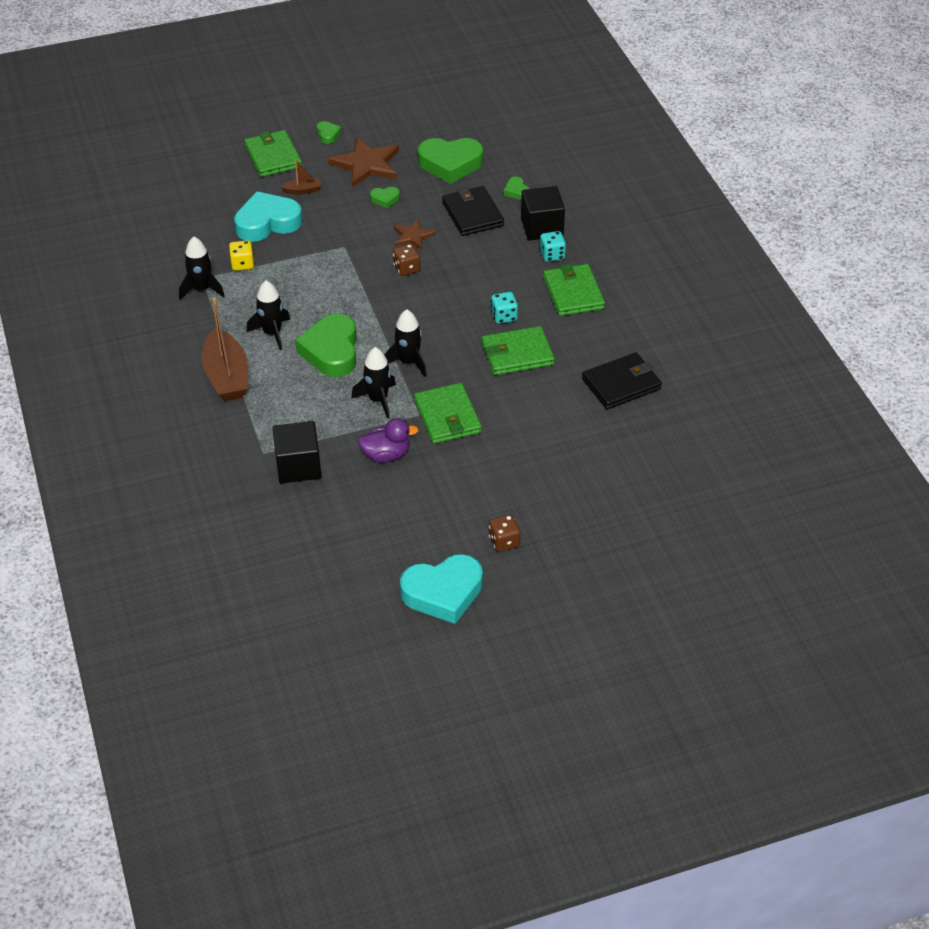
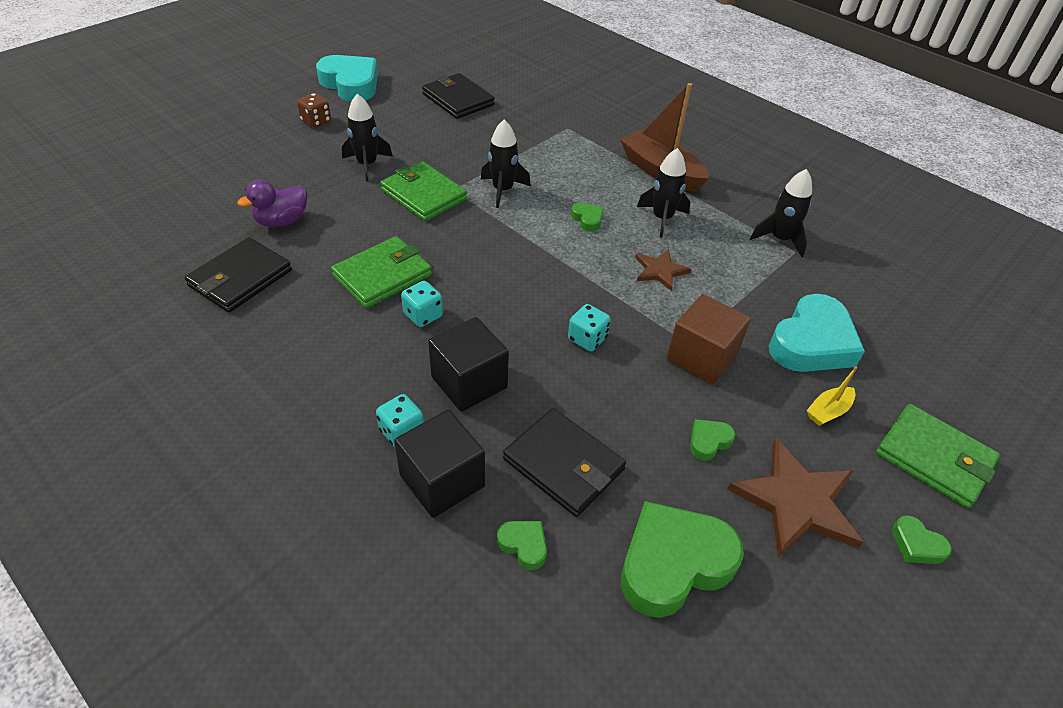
camera: 150 degrees right, 0 degrees up
(242, 264) = (775, 280): yellow dice -> none
(298, 466) = (529, 126): black cube -> black cube (469, 382)
(303, 190) = (828, 411): brown boat -> yellow boat
(331, 351) = (587, 219): green heart -> green heart, size x0.44
(342, 529) = (458, 99): none -> black wallet
(345, 237) = (701, 357): none -> brown cube
(386, 455) = (460, 152): purple duck -> purple duck (282, 221)
(406, 268) = (587, 339): brown dice -> turquoise dice
(408, 362) = (499, 232): black rocket -> black rocket (367, 165)
(413, 236) = (618, 391): brown star -> brown star (660, 271)
(443, 593) = (351, 84): turquoise heart -> turquoise heart turned 90 degrees clockwise
(573, 293) = (344, 379): green wallet -> none

